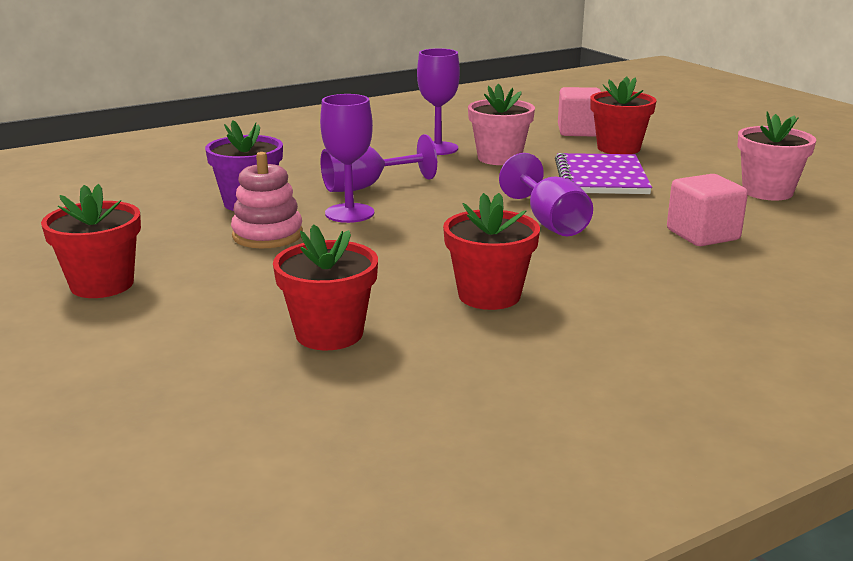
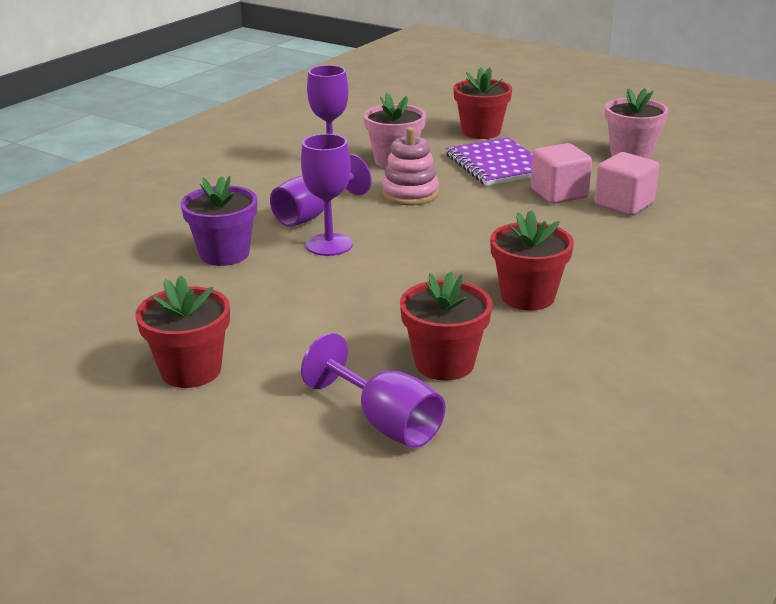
camera: 25 degrees left, 5 degrees up
(267, 235) = (282, 283): pink stacking toy -> pink stacking toy (410, 194)
(550, 222) = (502, 217): purple goblet -> purple goblet (385, 422)
(578, 131) = (431, 120): pink cube -> pink cube (559, 193)

